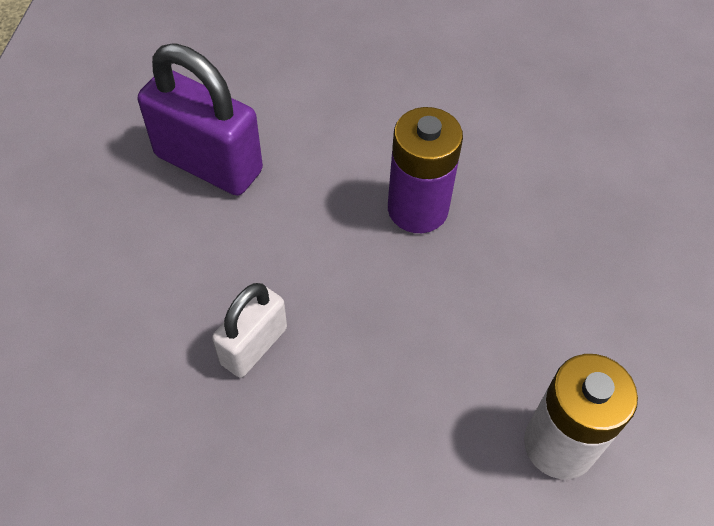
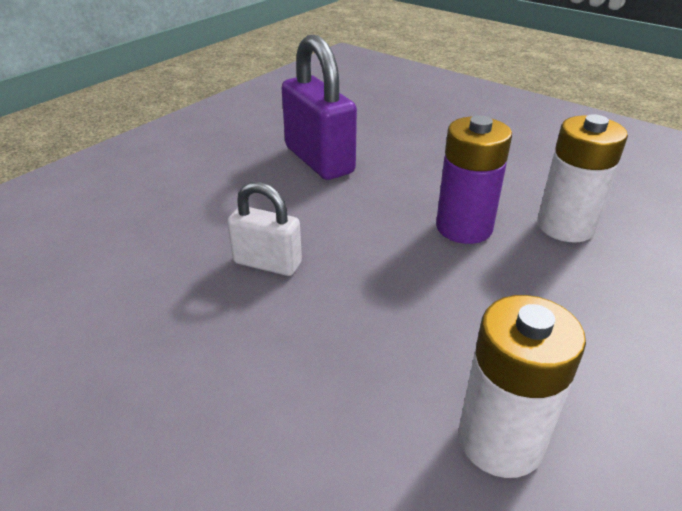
camera: 30 degrees right, 20 degrees down
(253, 345) = (267, 263): white padlock -> white padlock turned 45 degrees clockwise
(508, 167) = (565, 226): none -> white battery

